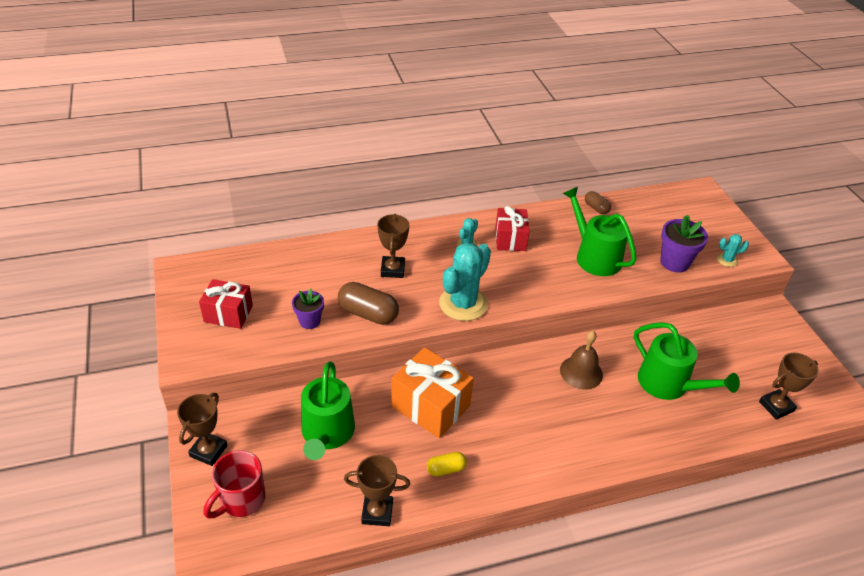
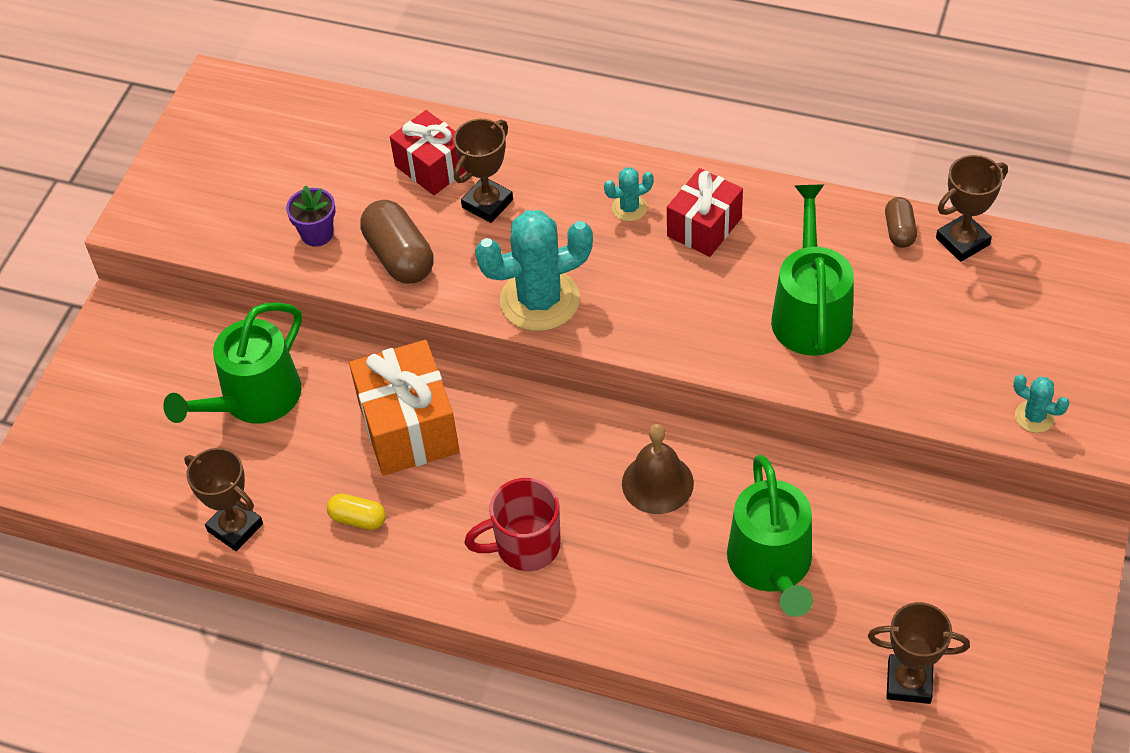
camera: 40 degrees right, 10 degrees up
(208, 451) = (108, 353): brown trophy -> brown trophy (962, 241)
(228, 314) = (227, 178): red gift -> red gift (432, 167)
(241, 500) = (101, 432): red mug -> red mug (525, 546)
(674, 262) = (936, 381): purple flower pot -> none

